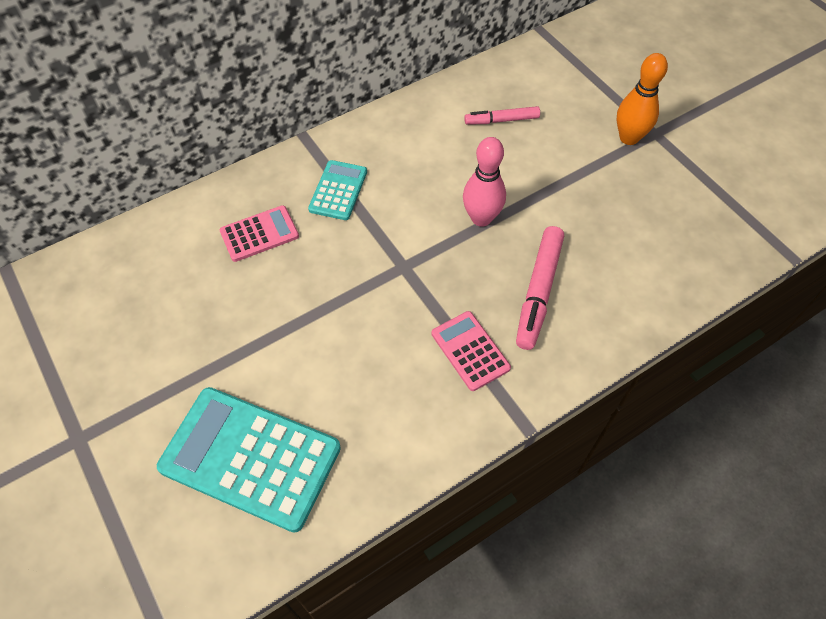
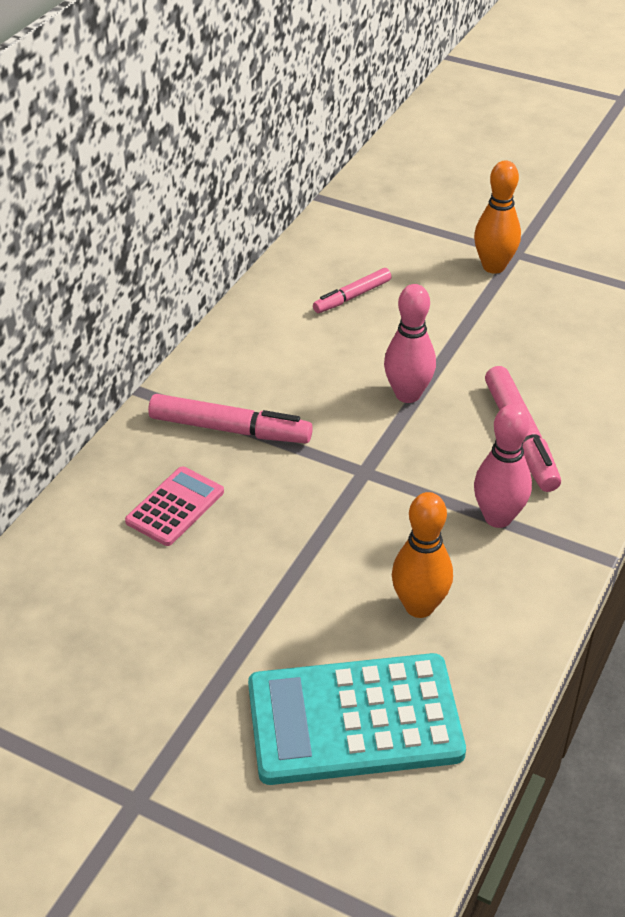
camera: 30 degrees left, 15 degrees down
(338, 190) = (230, 429): turquoise calculator -> pink marker
(360, 393) = (419, 606): none -> orange bowling pin
(470, 351) = (498, 517): pink calculator -> pink bowling pin

